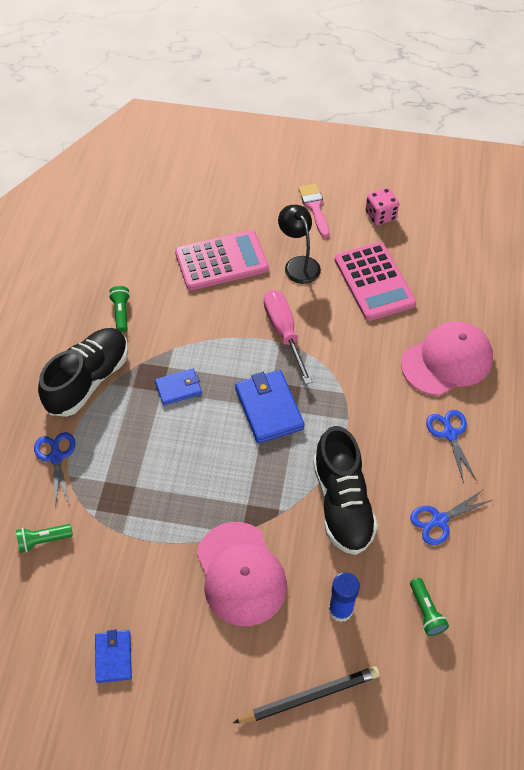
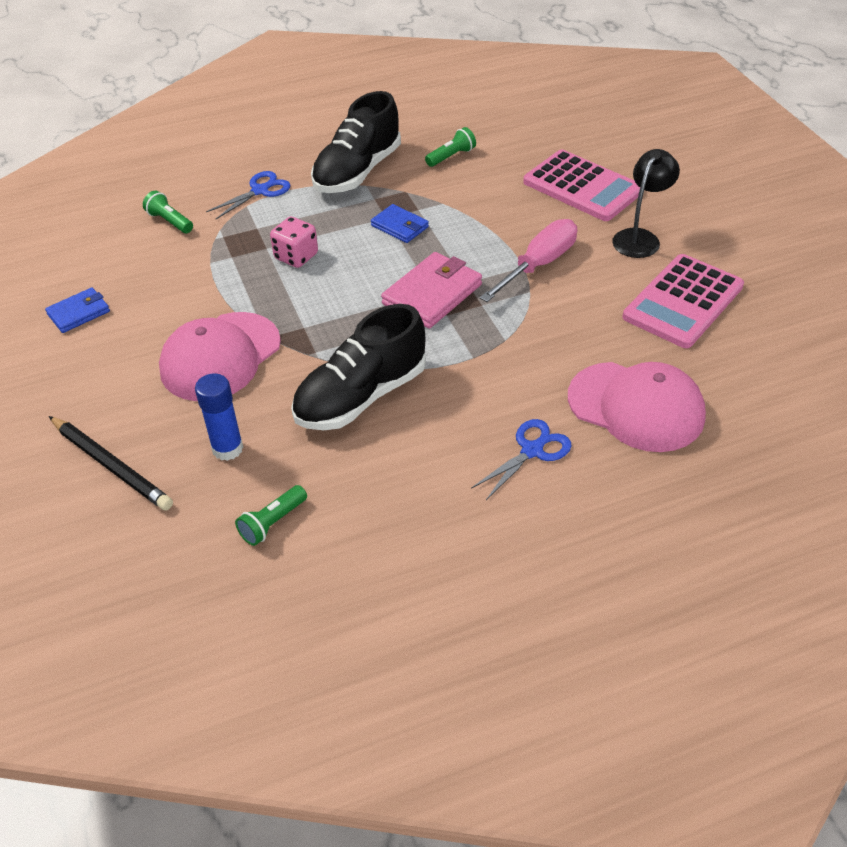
camera: 60 degrees right, 10 degrees down
(88, 380) = (357, 171): black shoe -> black shoe turned 120 degrees clockwise
(269, 408) = (432, 294): blue wallet -> pink wallet
(314, 207) = (732, 217): pink brush -> none
(380, 215) = (785, 268): pink dice -> pink dice (296, 256)
(439, 521) = (402, 487): blue scissors -> none

